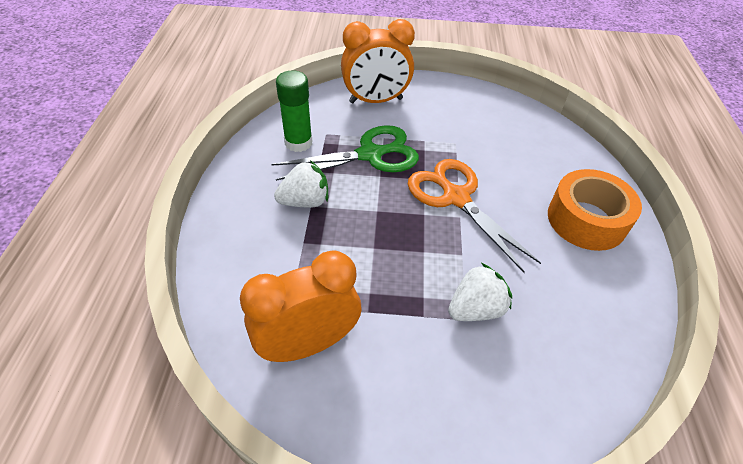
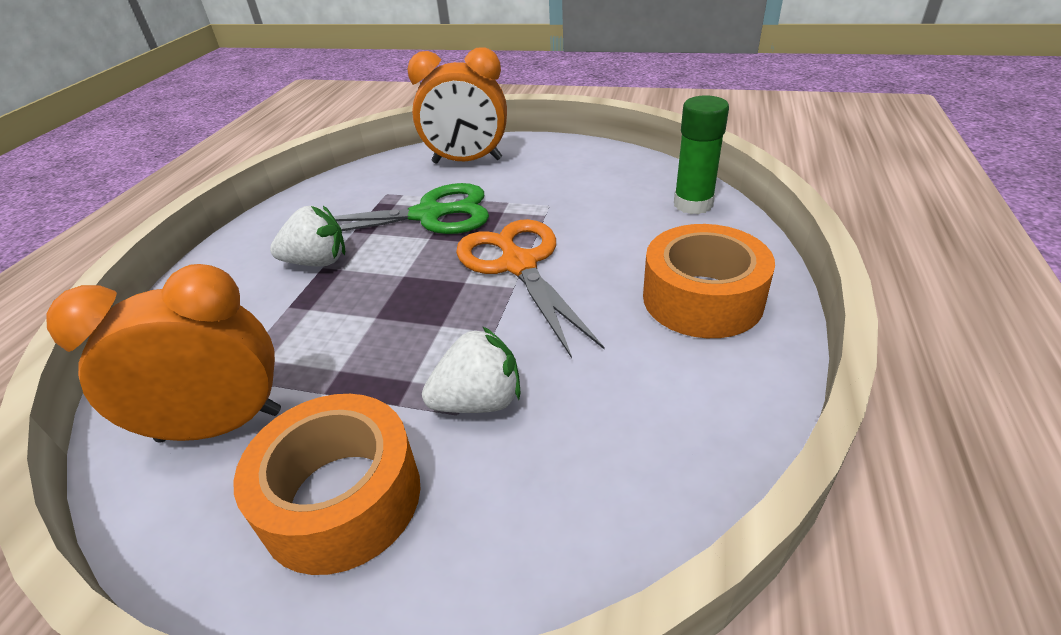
camera: 15 degrees right, 10 degrees down
(298, 143) = (346, 202): green glue stick -> green glue stick (693, 204)
(420, 386) = (342, 498): none -> orange tape

